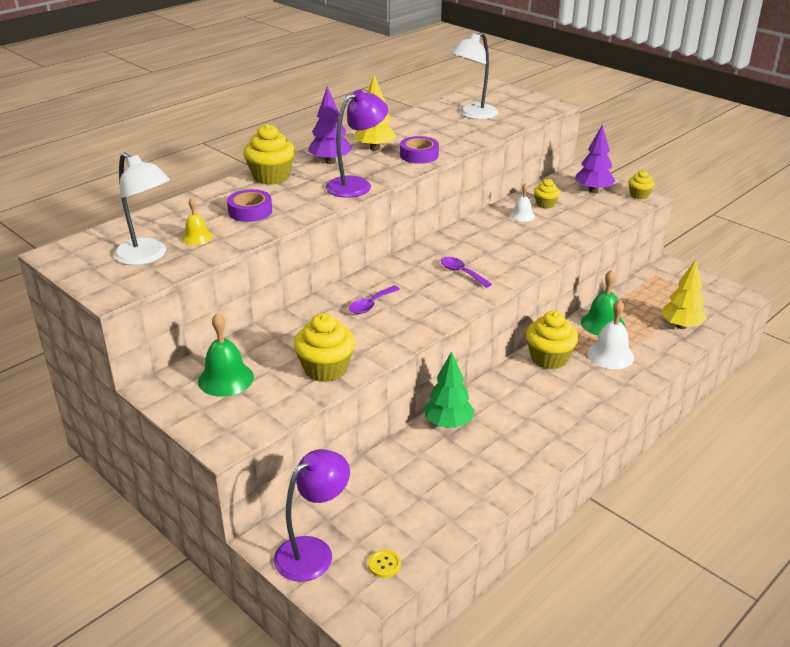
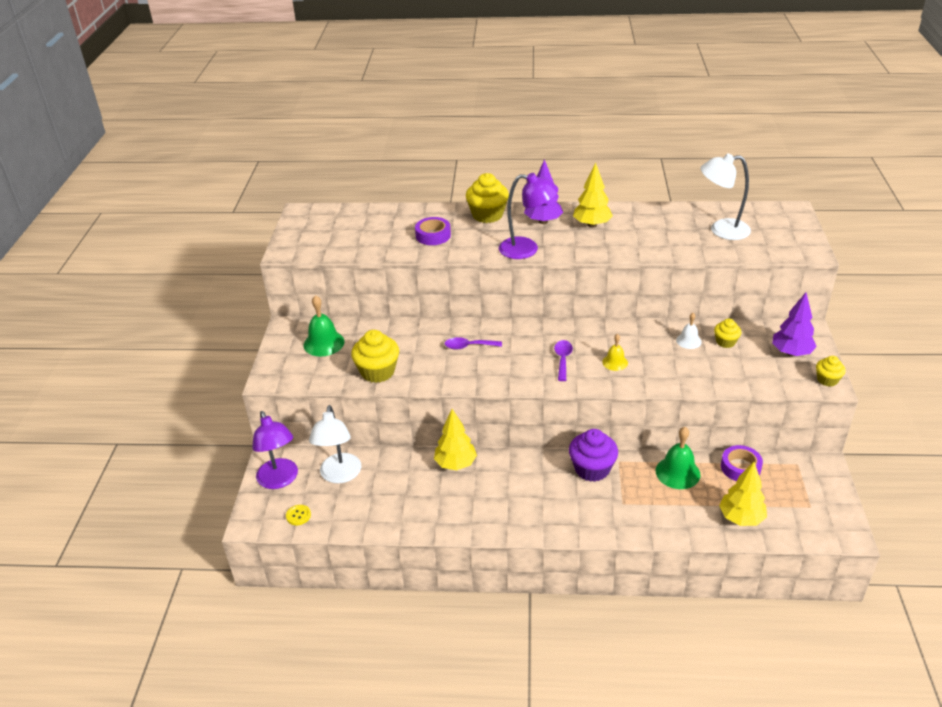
camera: 50 degrees right, 5 degrees up
(147, 256) = (335, 238): white lamp -> white lamp (339, 475)
(197, 237) = (377, 238): yellow bell -> yellow bell (615, 362)
(313, 551) = (280, 480): purple lamp -> purple lamp turned 60 degrees clockwise
(419, 155) = (612, 246): purple tape -> purple tape (740, 467)
(448, 423) = (455, 464): green tree -> yellow tree
(549, 358) = (592, 469): yellow cupcake -> purple cupcake
(610, 355) = (641, 498): white bell -> none

